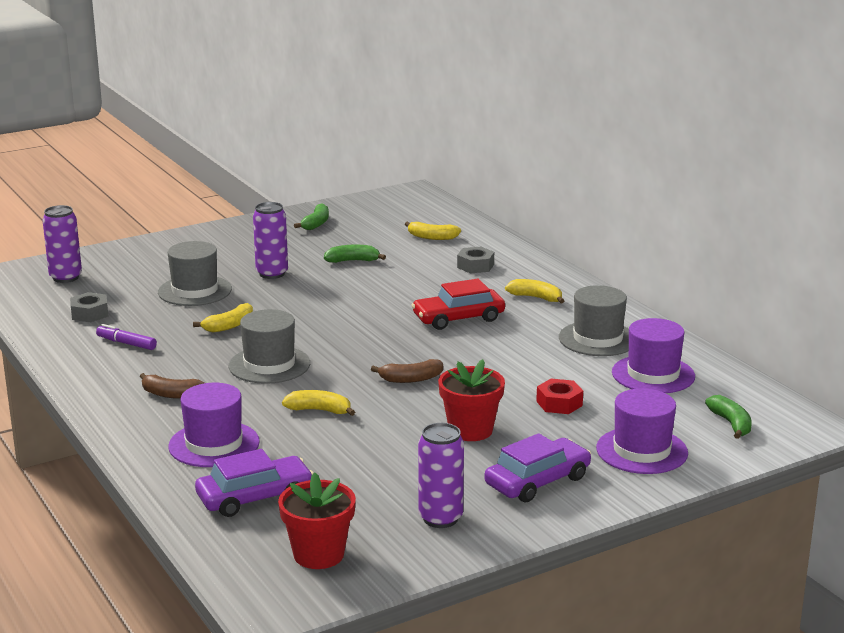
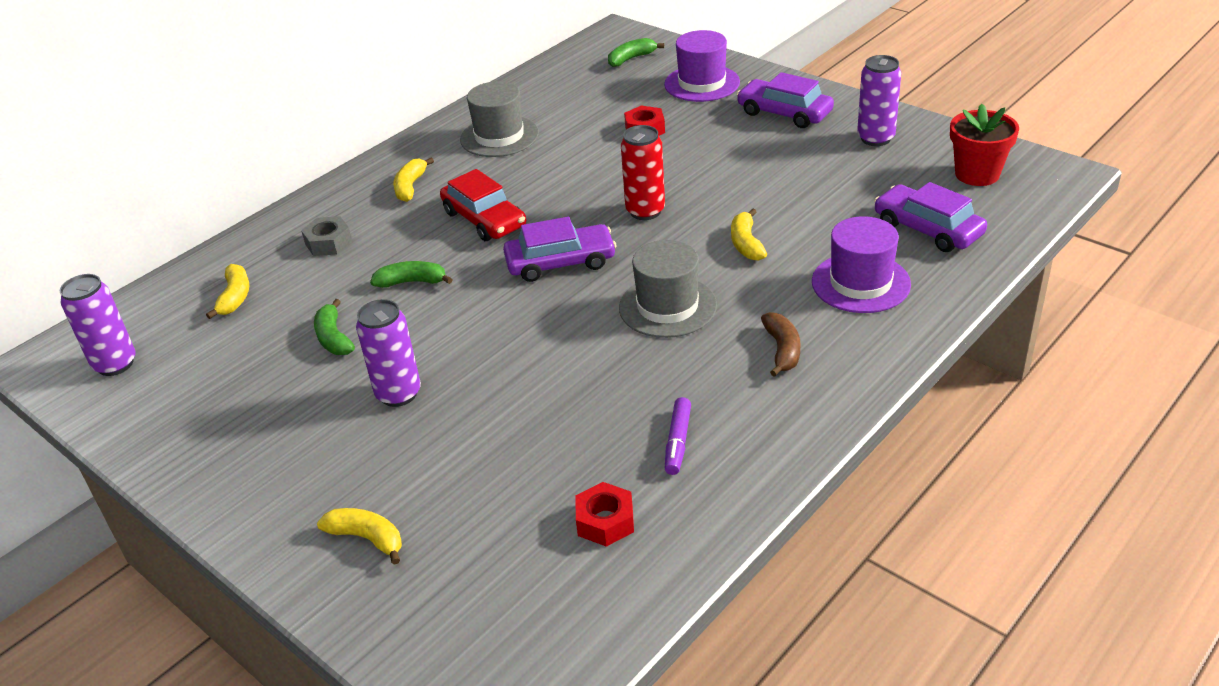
camera: 105 degrees left, 15 degrees up
(65, 277) = (482, 618): purple can -> purple can (115, 364)
(90, 314) = (605, 521): grey nut -> red nut
(195, 291) = (483, 445): grey hat -> none
(229, 326) = (581, 372): yellow banana -> yellow banana (367, 538)
(316, 224) = (191, 415): green banana -> green banana (412, 282)
(368, 337) = (560, 262): none -> purple car
(411, 379) = (645, 211): brown banana -> red can
(470, 430) = (724, 158): red flower pot -> none
(653, 374) = (561, 100): purple hat -> none

